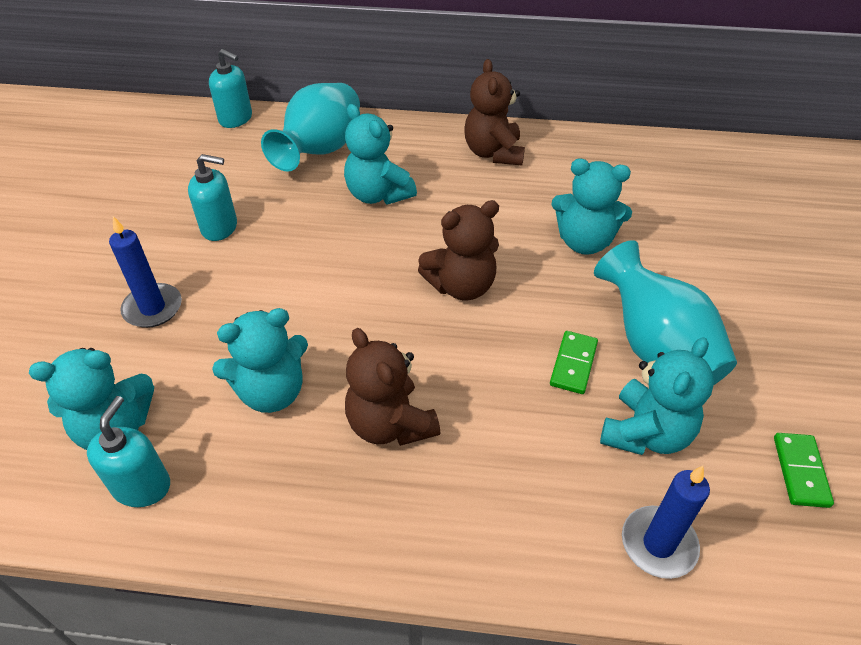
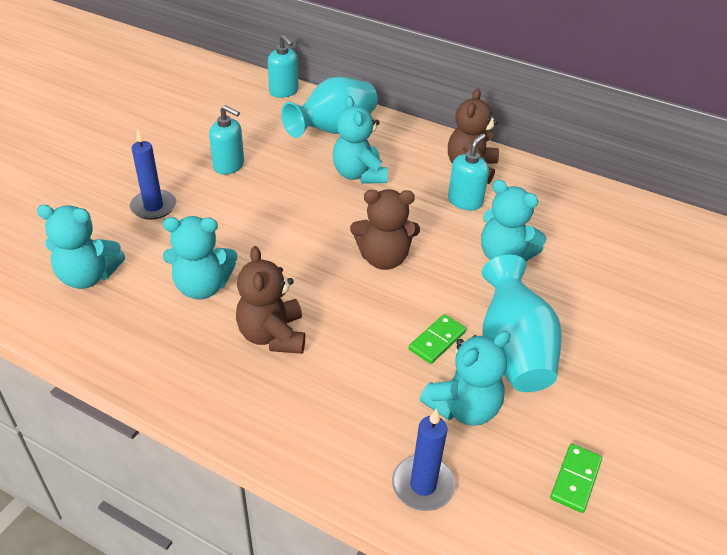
camera: 20 degrees right, 5 degrees down
(142, 486) = (85, 317): turquoise soap dispenser -> turquoise soap dispenser (465, 201)

